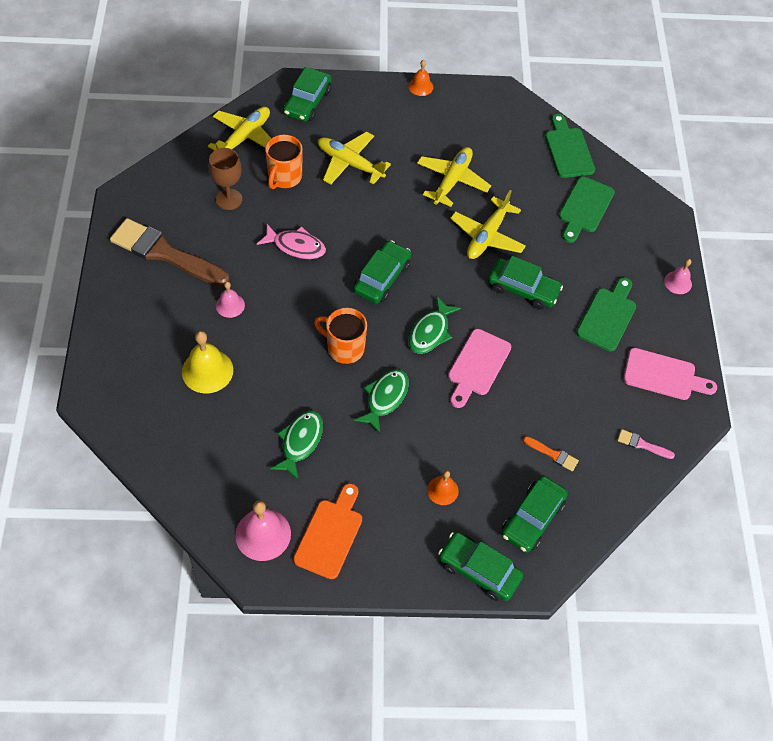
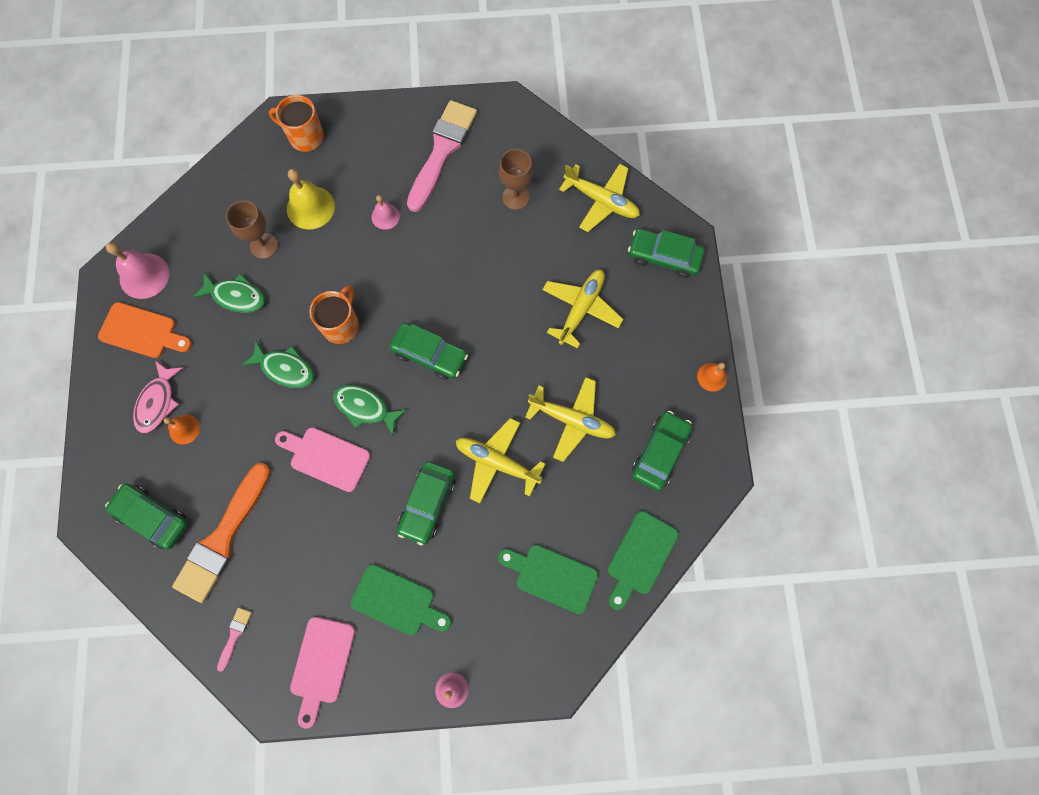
camera: 90 degrees right, 15 degrees up
(164, 253) = (442, 151): brown brush -> pink brush
(245, 415) = (264, 246): none -> brown goblet
(284, 177) = (552, 246): orange mug -> orange mug (305, 137)
(296, 246) = (462, 267): pink fish -> pink fish (158, 402)
(479, 570) = (101, 467): green car -> green car (660, 453)
(553, 454) = (223, 538): orange brush -> orange brush, size x2.42
(568, 150) = (640, 557): green cutting board -> green cutting board turned 135 degrees clockwise

